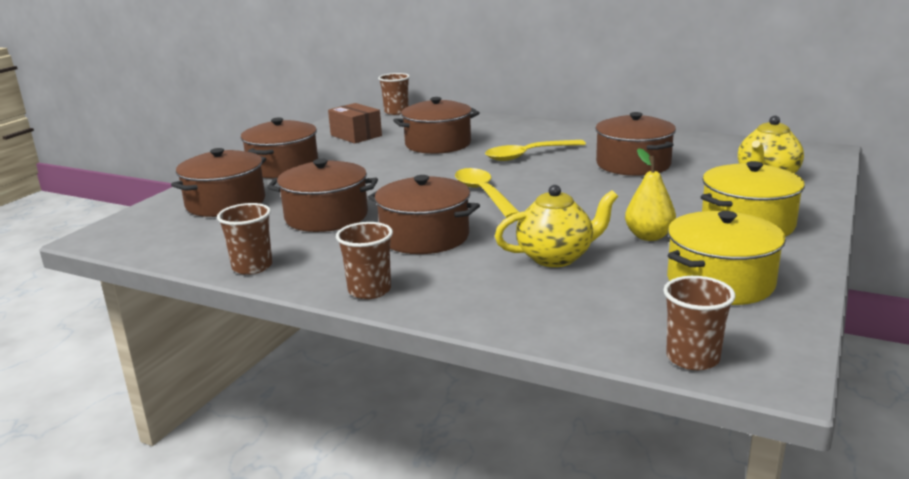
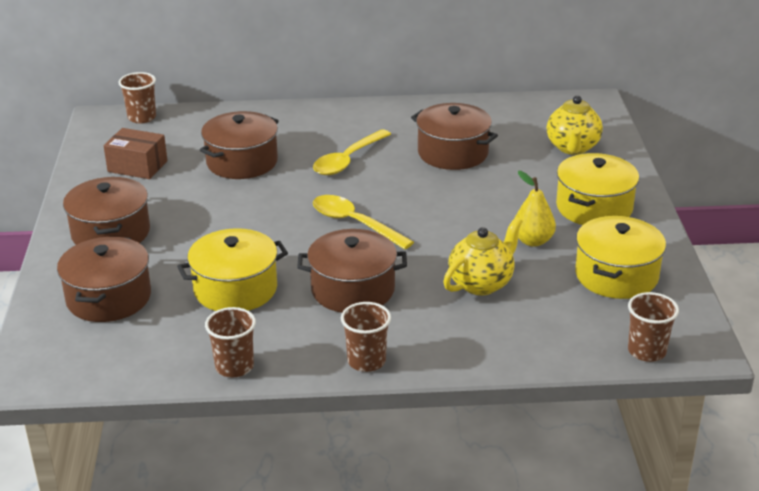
camera: 30 degrees left, 10 degrees up
(326, 216) = (235, 289): brown pot -> yellow pot

